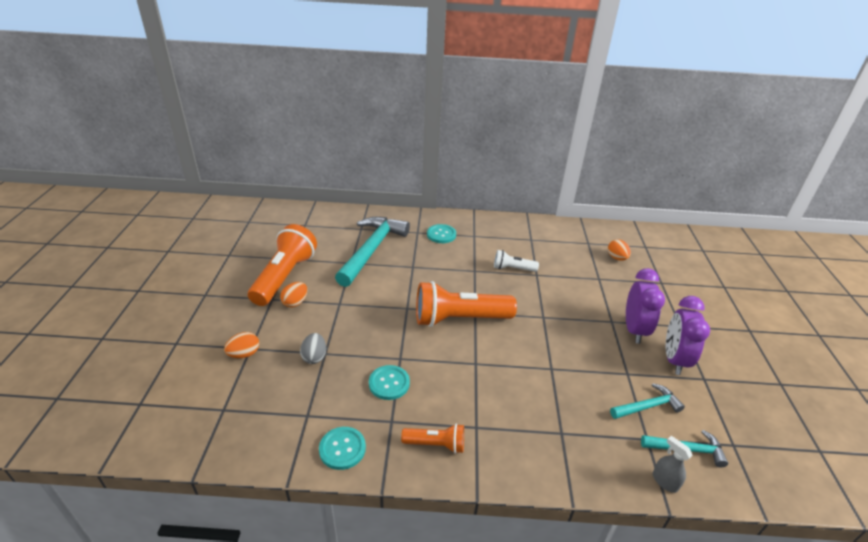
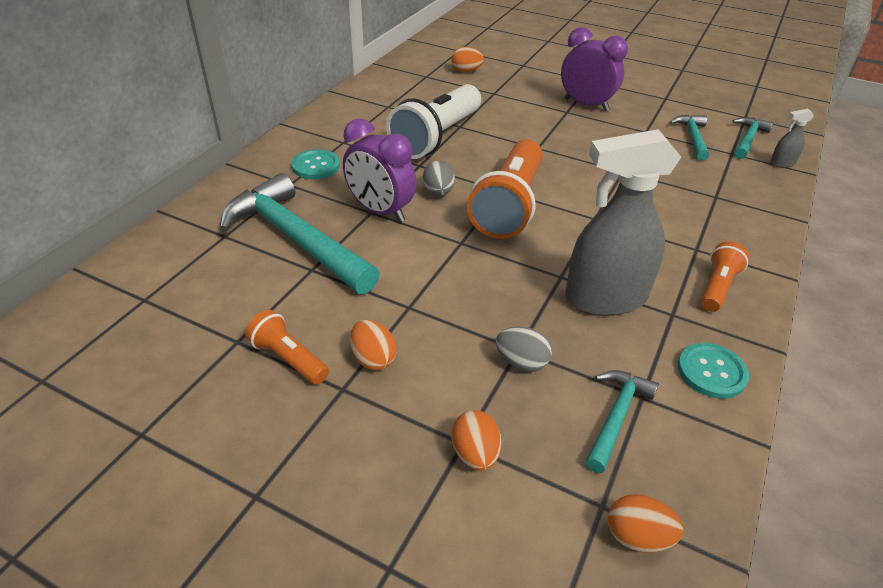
camera: 65 degrees left, 5 degrees up
(206, 427) = (637, 536): none -> orange egg
(284, 277) = (288, 358): orange flashlight -> orange flashlight, size x0.50
(286, 405) = (616, 417): none -> turquoise hammer
(389, 383) = (605, 298): turquoise button -> grey spray bottle
(451, 286) = (438, 192): none -> grey egg
(513, 269) = (437, 137): white flashlight -> white flashlight, size x1.99
(674, 359) = (636, 101): purple clock -> purple clock (380, 211)

